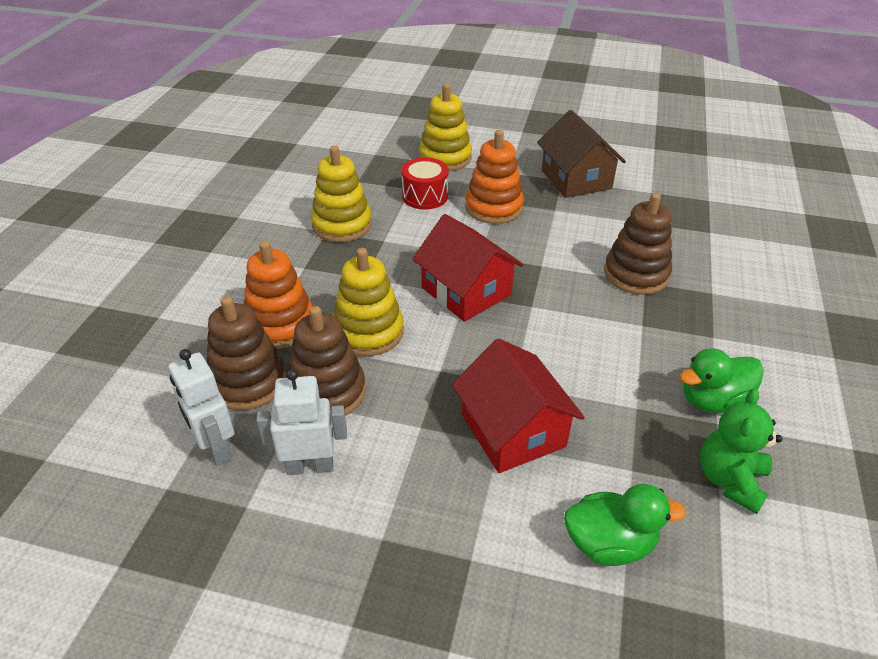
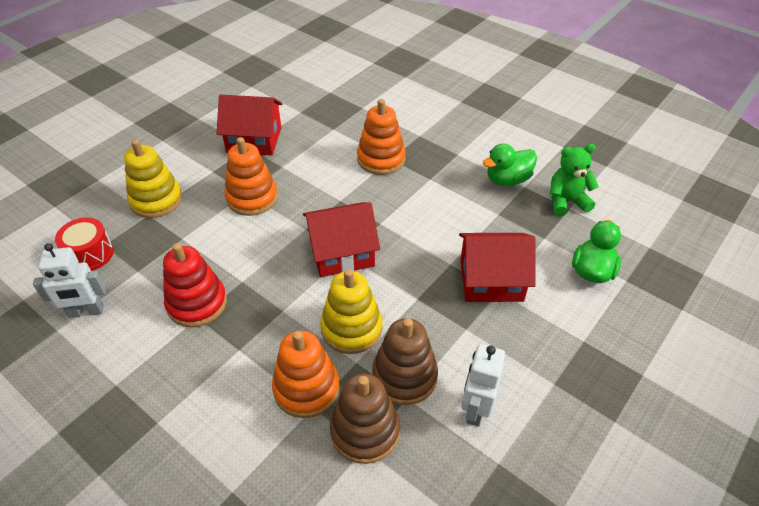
camera: 65 degrees left, 5 degrees up
(215, 447) = (429, 472): white robot -> white robot (86, 312)
(342, 225) = (197, 303): yellow stacking toy -> red stacking toy
(425, 196) = (201, 233): red drum -> red drum (90, 254)
(576, 179) = (254, 140): brown house -> red house
(636, 274) = (381, 159): brown stacking toy -> orange stacking toy
(712, 400) = (507, 180): green duck -> green duck turned 60 degrees clockwise
(730, 480) = (566, 202): green teddy bear -> green teddy bear turned 120 degrees clockwise

